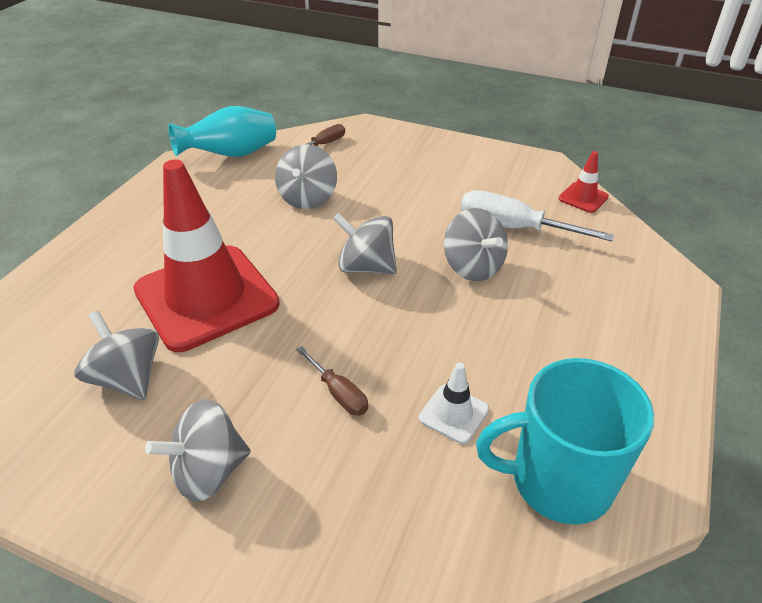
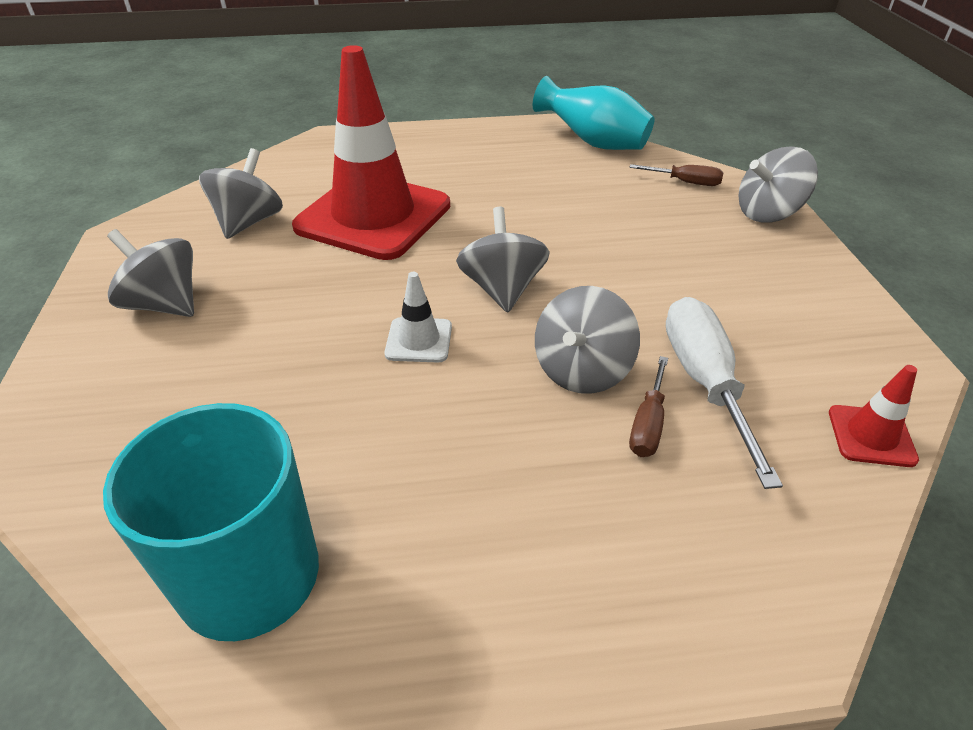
camera: 60 degrees right, 0 degrees up
(308, 198) = (577, 210): grey spinning top -> grey spinning top (768, 213)
(338, 393) = (296, 342): brown screwdriver -> brown screwdriver (648, 423)
(453, 414) = (312, 438): white traffic cone -> white traffic cone (419, 340)

